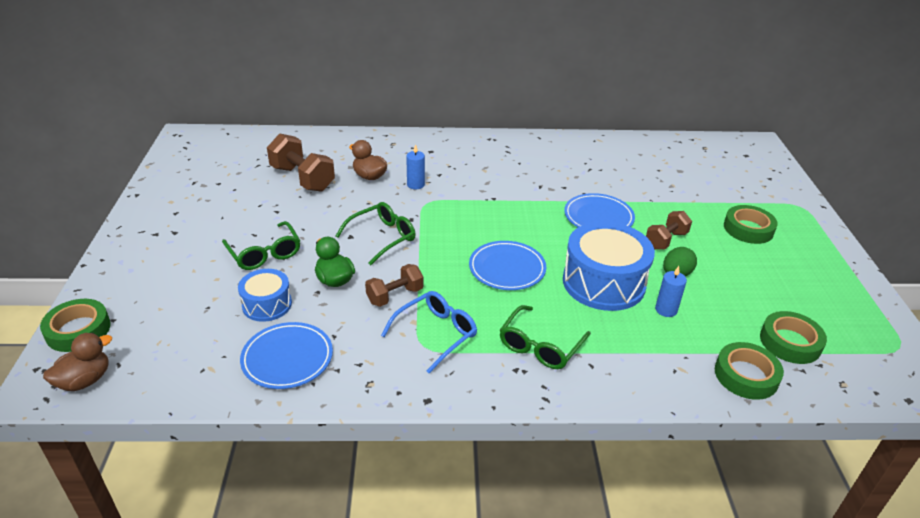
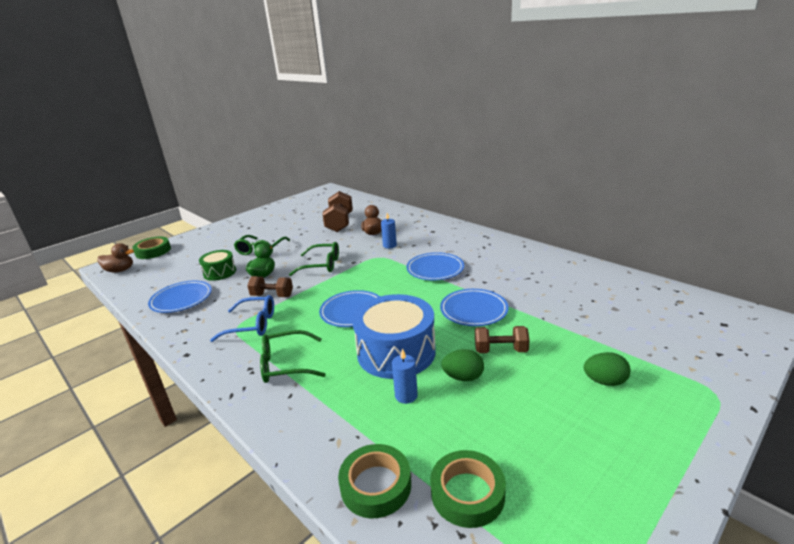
camera: 50 degrees right, 10 degrees down
(267, 304) = (220, 272): blue drum -> green drum
(505, 193) = (435, 269): none -> blue plate
(748, 229) = (604, 381): green tape -> green egg

